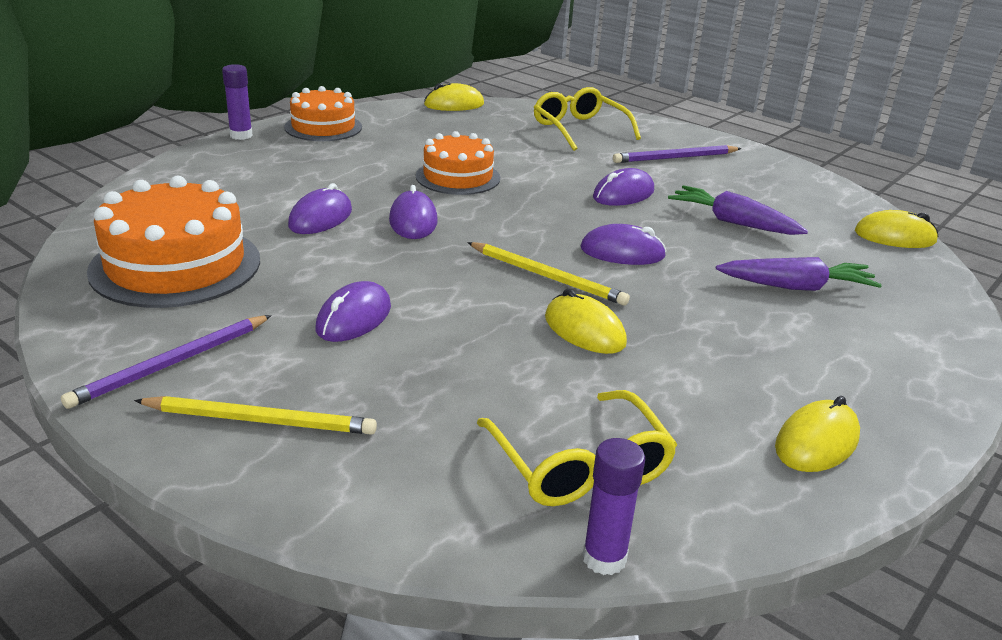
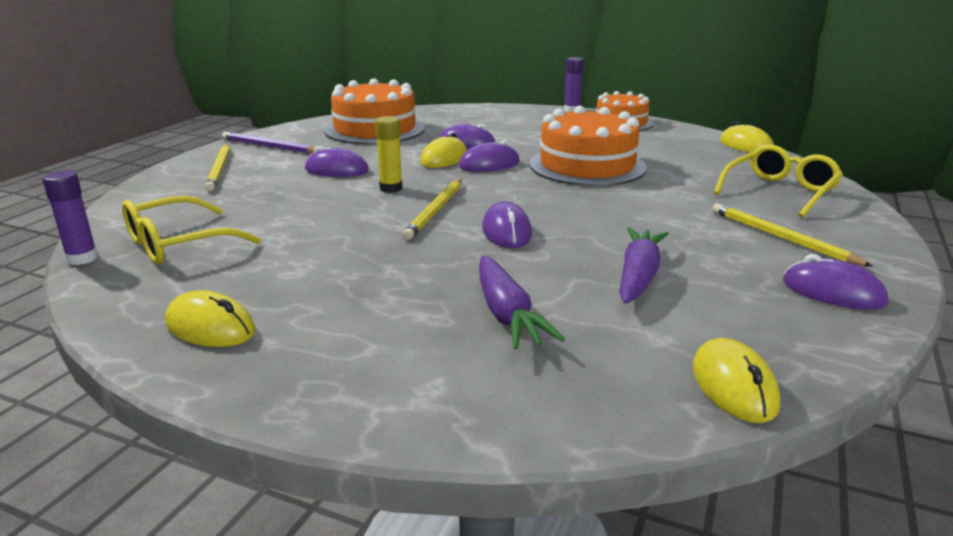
camera: 75 degrees right, 5 degrees down
(456, 291) = (391, 188): none -> yellow glue stick
(458, 177) = (587, 166): orange cake -> orange cake, size x1.55
(584, 330) = (356, 230): yellow mouse -> yellow mouse (444, 159)
(623, 194) = (638, 222): purple mouse -> purple mouse (832, 292)
(675, 158) = (781, 238): purple pencil -> yellow pencil

